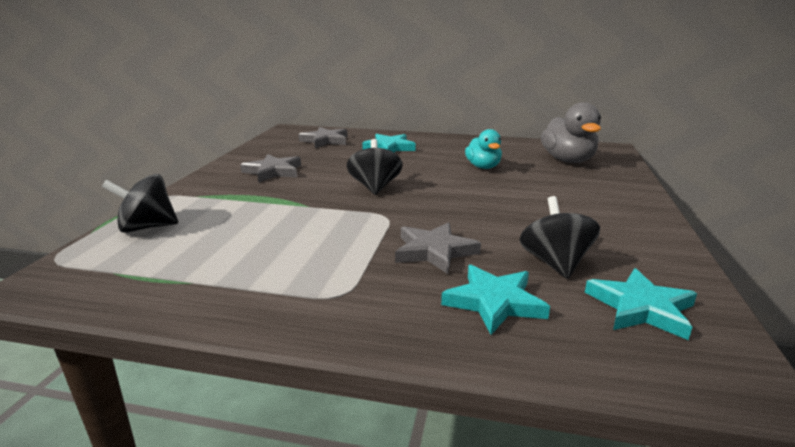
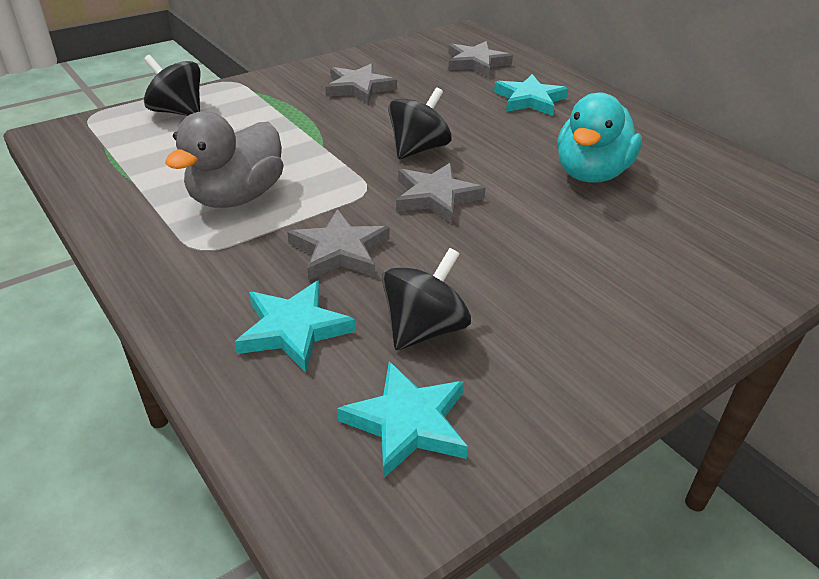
camera: 40 degrees right, 15 degrees up
(431, 204) = (435, 197): none -> grey star
(483, 167) = (591, 173): turquoise duck -> turquoise duck, size x1.54
(568, 160) = (734, 213): grey duck -> grey duck (236, 197)

